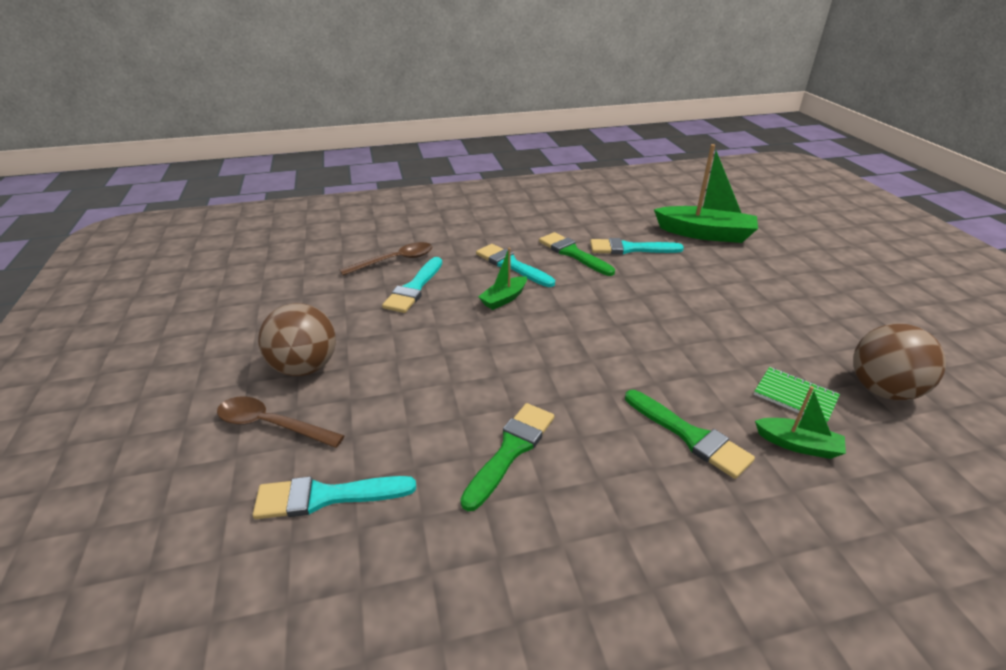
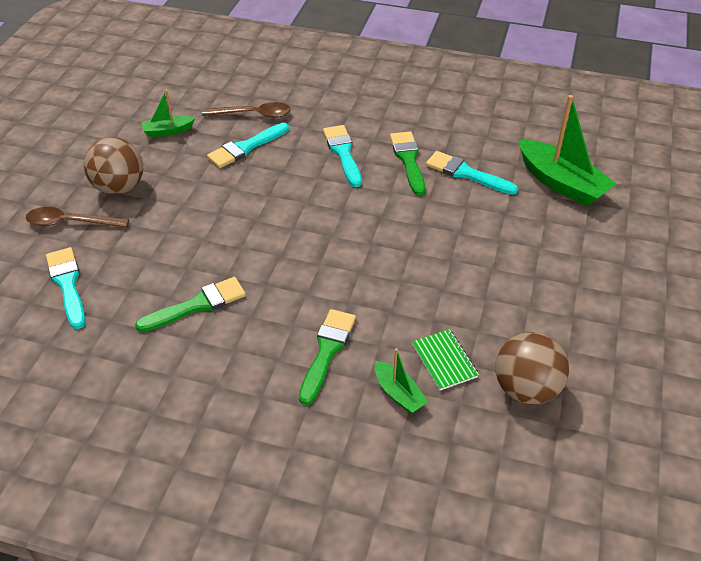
camera: 30 degrees right, 10 degrees up
(271, 425) = (71, 222): brown spoon -> brown spoon turned 45 degrees counterclockwise
(326, 497) = (67, 284): turquoise brush -> turquoise brush turned 45 degrees clockwise
(504, 299) = (305, 184): green boat -> green boat (168, 131)
(690, 436) = (327, 351): green brush -> green brush turned 150 degrees counterclockwise

